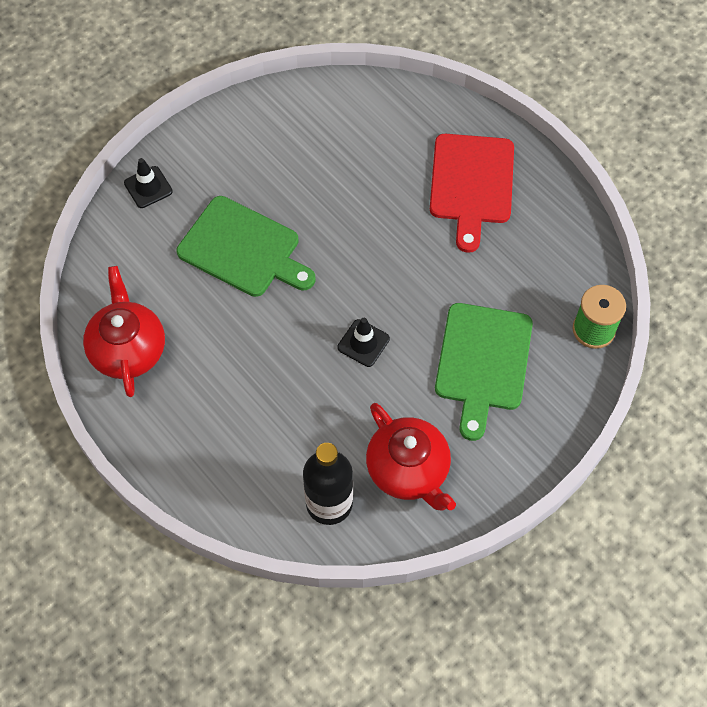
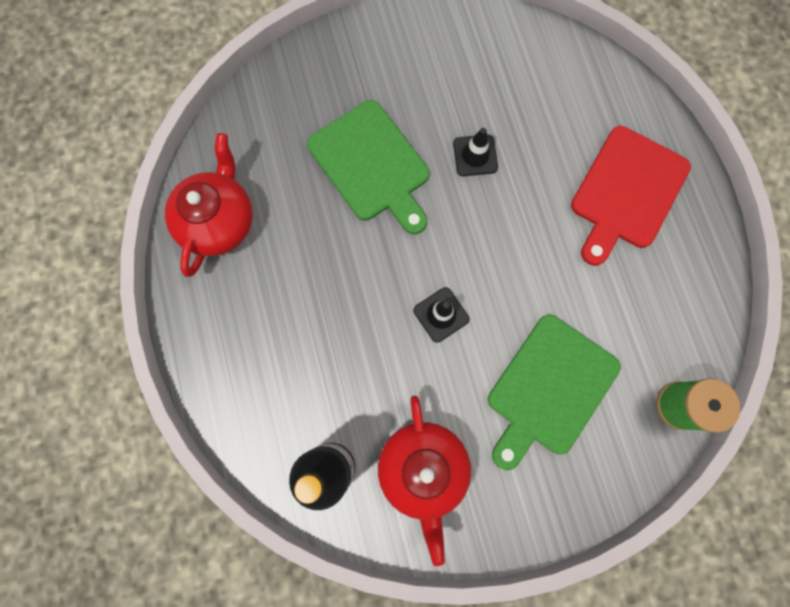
camera: 25 degrees right, 15 degrees up
(148, 187) = (313, 63): black traffic cone -> black traffic cone (475, 155)

